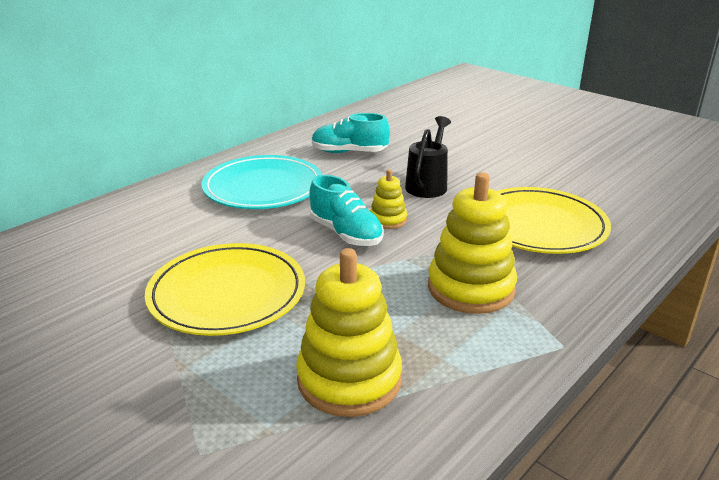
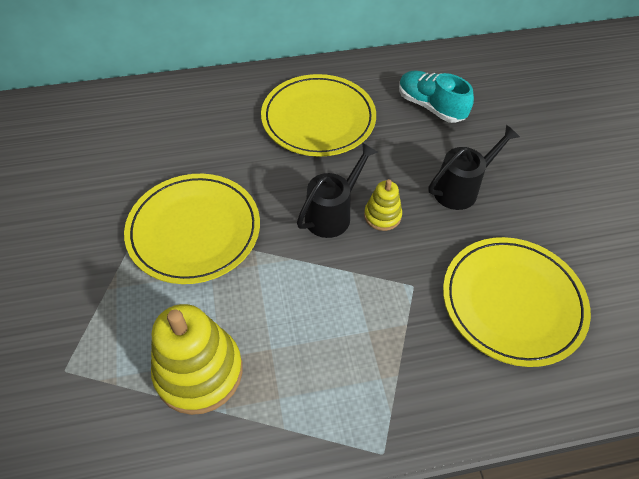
camera: 35 degrees right, 25 degrees up
(263, 187) = (318, 119): turquoise plate -> yellow plate
(346, 234) = (333, 213): turquoise shoe -> black watering can
(470, 288) = (372, 339): yellow stacking toy -> none

